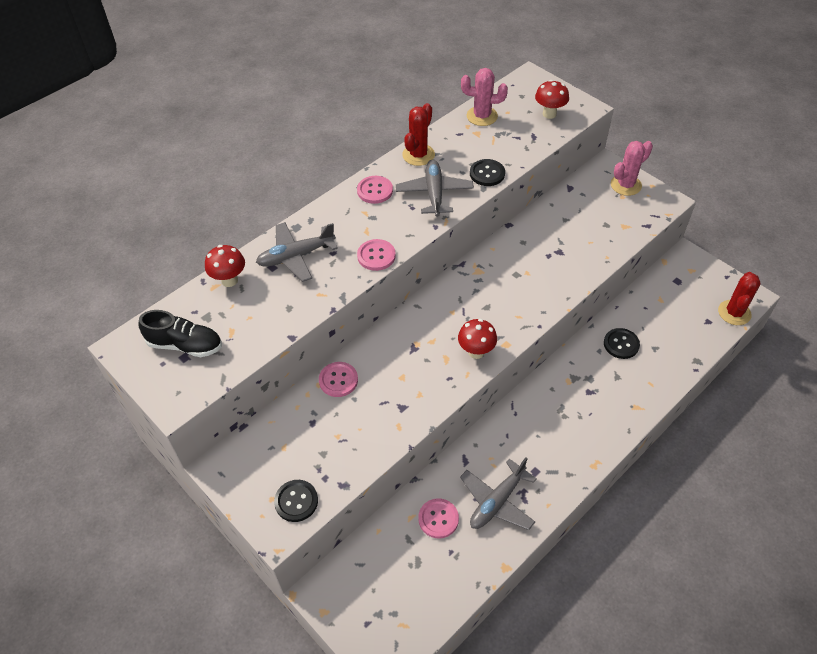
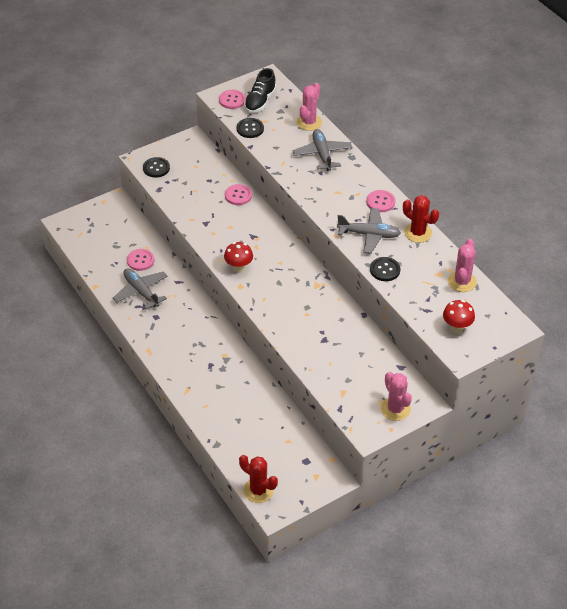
camera: 100 degrees right, 5 degrees down
(229, 280) = (309, 122): red mushroom -> pink cactus
(376, 256) = (311, 194): pink button -> pink button (232, 100)
(621, 344) = (249, 398): black button -> black button (250, 129)

